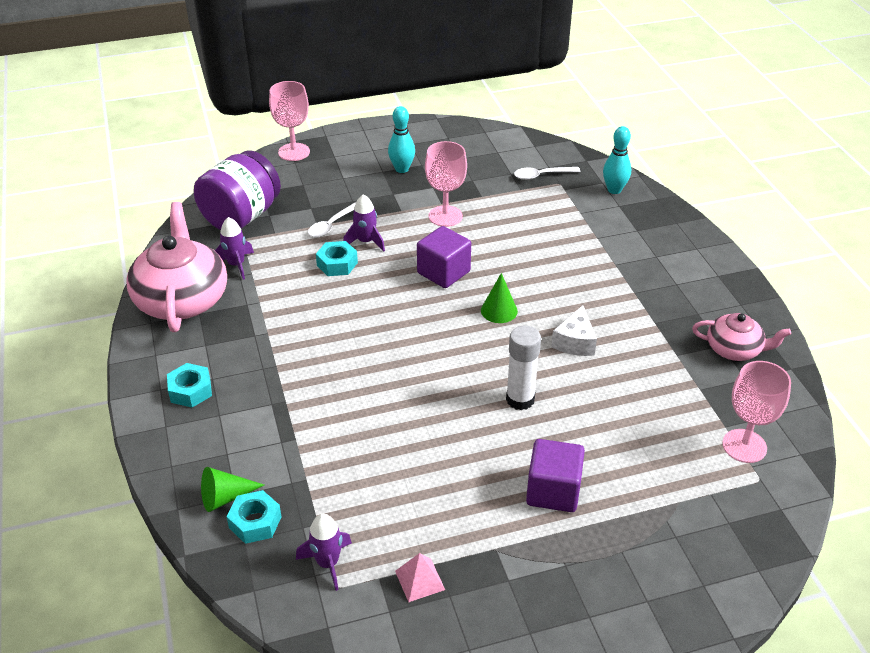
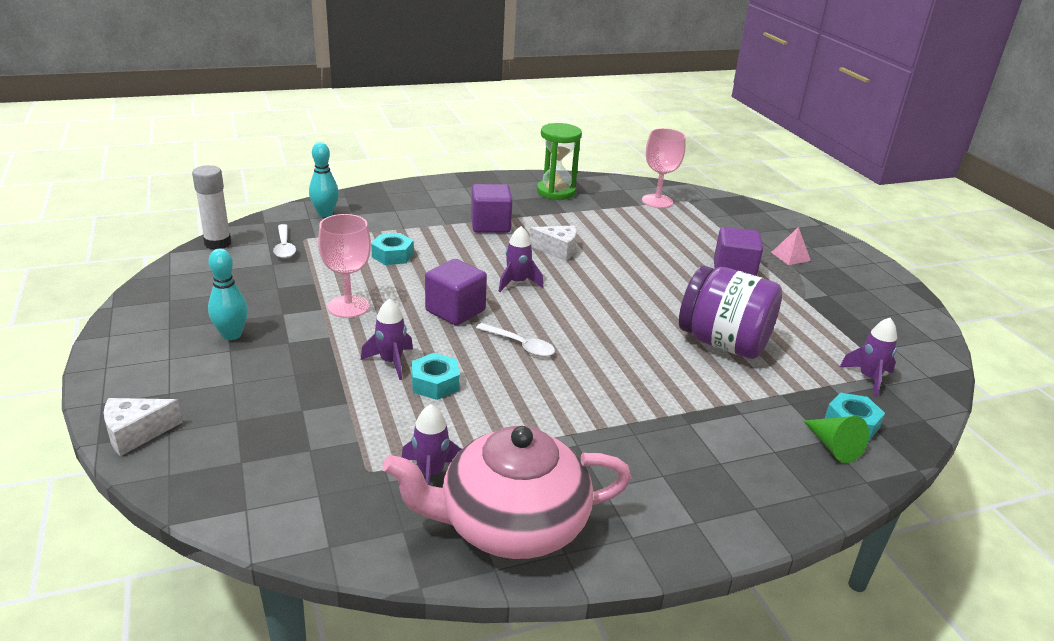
camera: 95 degrees left, 10 degrees down
(190, 390) = (690, 492): turquoise nut -> turquoise nut (392, 255)
(241, 216) = (307, 479): purple jar -> purple jar (723, 343)
(294, 152) = (136, 433): pink goblet -> white cheese
(331, 225) = (349, 390): white spoon -> white spoon (520, 345)
(420, 580) = (854, 332): pink pyramid -> pink pyramid (790, 256)
(499, 310) = (517, 283): green cone -> purple rocket
(520, 399) = (637, 279): white glue stick -> white glue stick (218, 243)
(622, 294) = (490, 225): none -> purple cube
(734, 349) = (556, 192): pink teapot -> green hourglass

